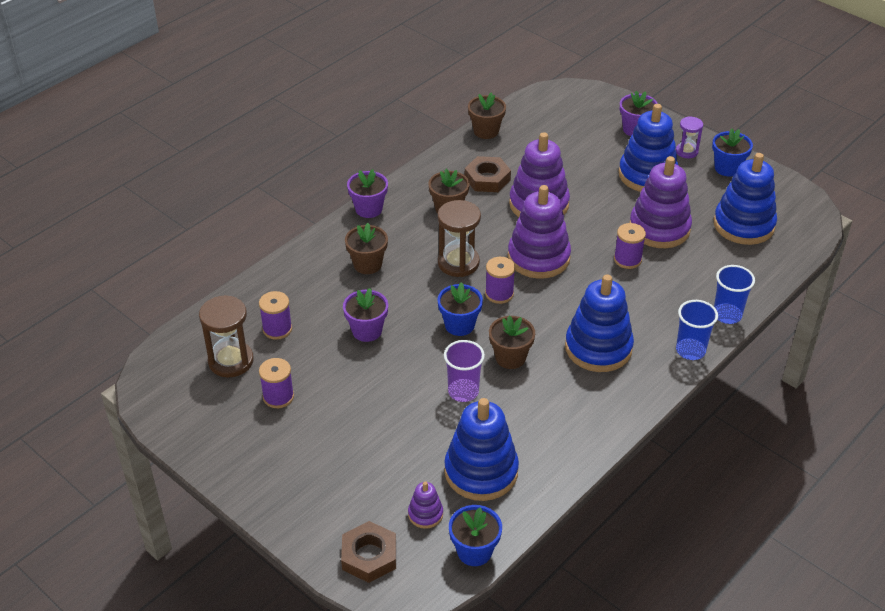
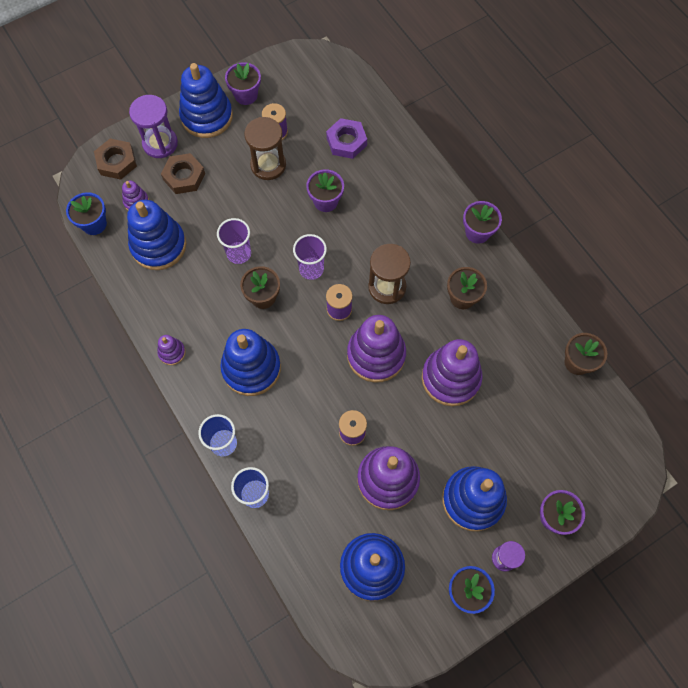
camera: 105 degrees right, 25 degrees up
(225, 441) = (246, 95): none -> purple flower pot
(231, 361) = (322, 108): brown hourglass -> brown hourglass (268, 165)
(269, 474) = (207, 116): none -> blue stacking toy
(277, 329) = (346, 141): purple spool -> purple nut
(326, 514) = (160, 143): none -> purple hourglass
(367, 264) = (404, 217): brown flower pot -> none
(459, 325) = (311, 269): blue flower pot -> purple cup
(487, 179) = (499, 342): brown nut -> brown nut (184, 176)
(613, 420) = (172, 352): none -> purple stacking toy

